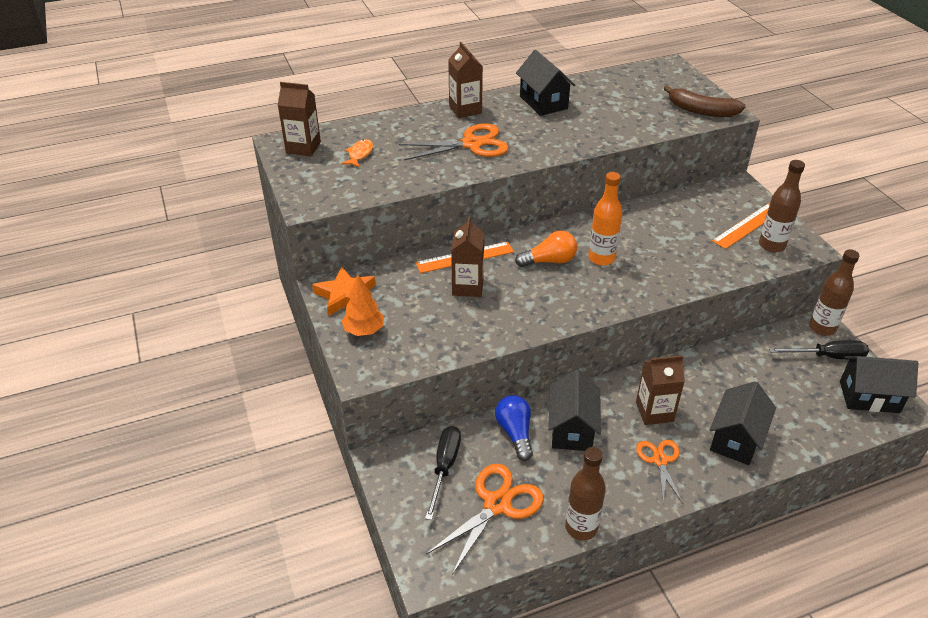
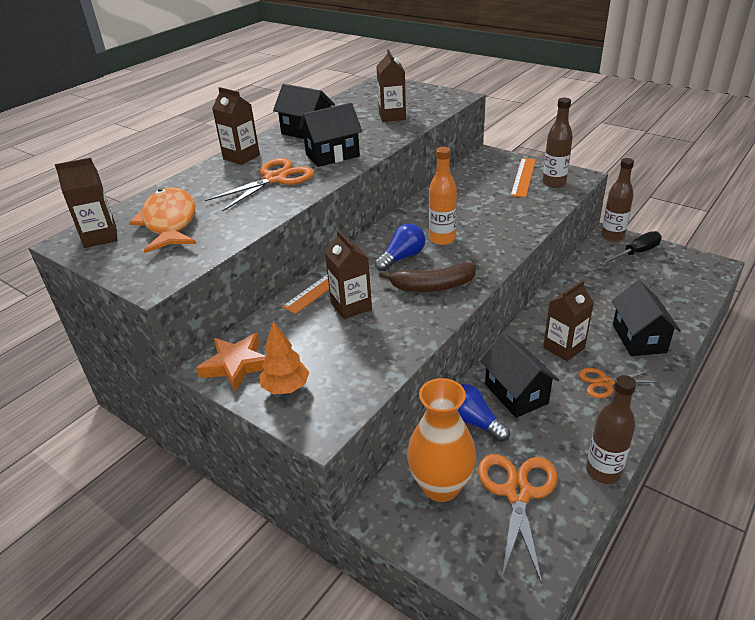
camera: 30 degrees left, 5 degrees down
(359, 154) = (169, 222): orange fish -> orange fish, size x2.20
(444, 467) = (441, 486): black screwdriver -> orange vase
(549, 261) = (402, 257): orange light bulb -> blue light bulb
(637, 113) = (392, 116): none -> brown carton
(660, 460) = (605, 382): orange scissors -> orange scissors turned 60 degrees counterclockwise
(701, 111) = (438, 101): brown banana -> brown banana (432, 286)
(869, 397) = (687, 267): black house -> black house (332, 155)

